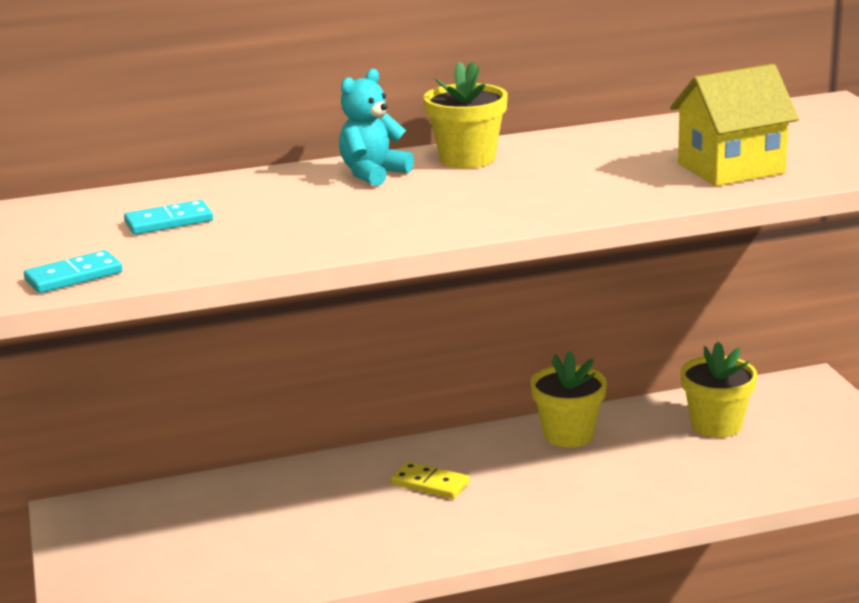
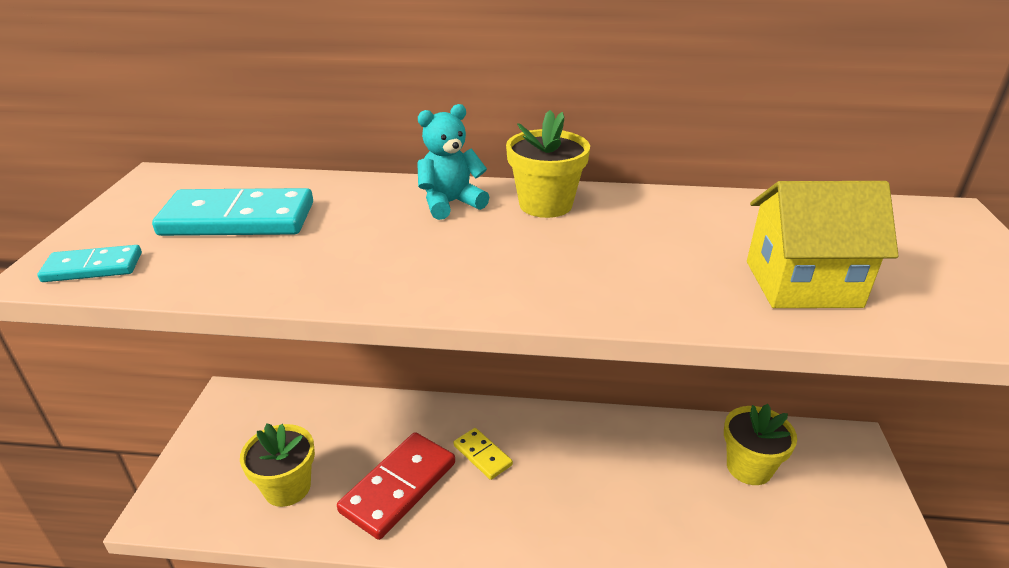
camera: 20 degrees right, 10 degrees up
(169, 222) = (238, 219): turquoise domino -> turquoise domino, size x1.84
(355, 529) = (398, 487): none -> red domino
(568, 435) = (617, 437): yellow flower pot -> yellow flower pot (287, 487)

